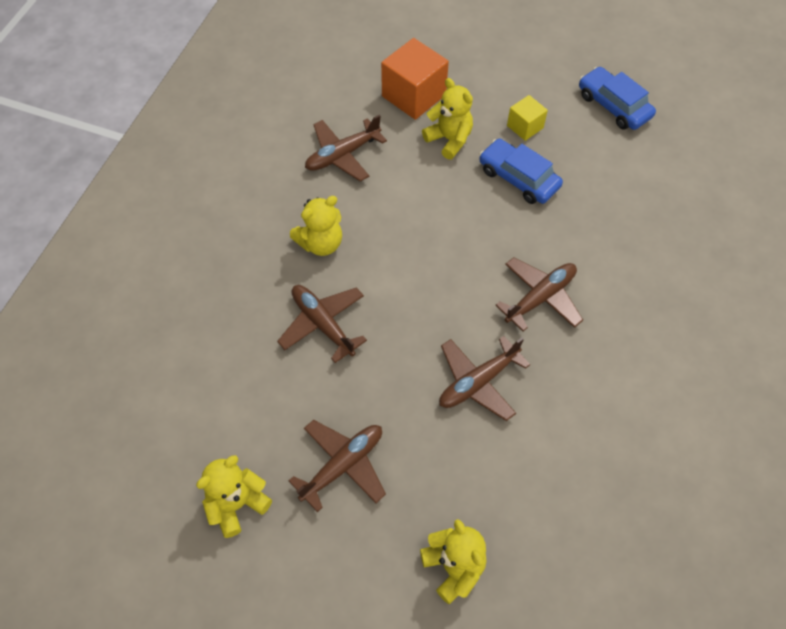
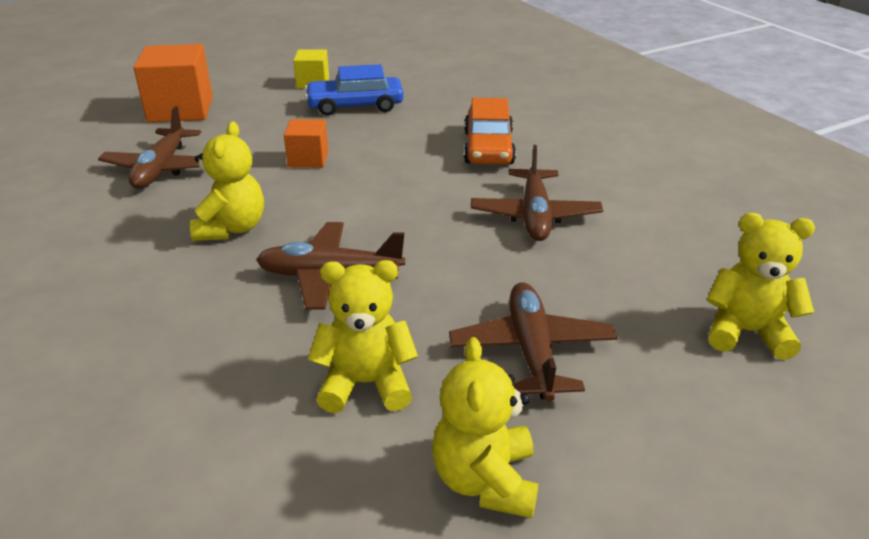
camera: 50 degrees left, 25 degrees down
(424, 214) = (308, 159): none -> orange cube
(449, 140) = (258, 115): yellow teddy bear -> yellow teddy bear (366, 384)
(540, 297) = (488, 148): brown plane -> orange car
(614, 106) = (362, 48): blue car -> none

